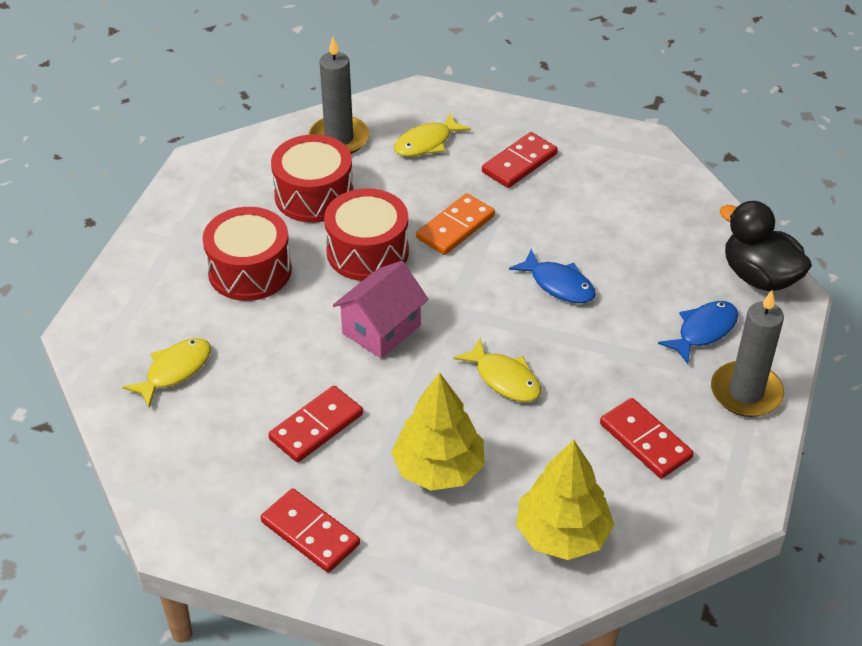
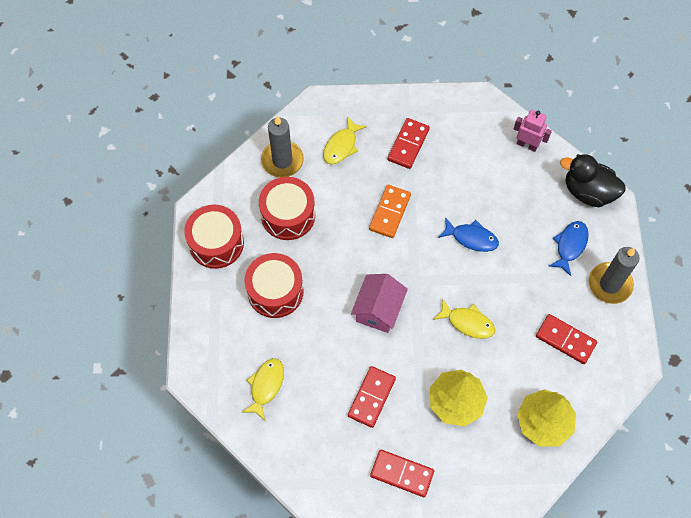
camera: 20 degrees left, 20 degrees up
(367, 252) = (343, 251): red drum -> red drum (216, 243)
(690, 203) = (527, 145): none -> pink robot

